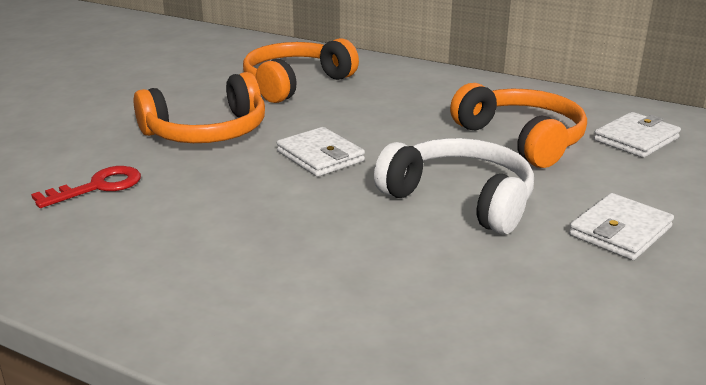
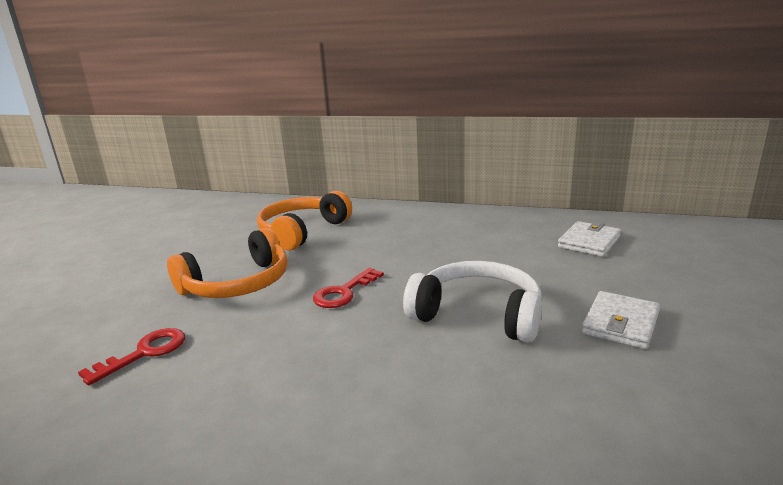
camera: 10 degrees left, 5 degrees down
(320, 156) = (344, 292): white wallet -> red key
(522, 139) = (503, 254): orange headphones -> none

